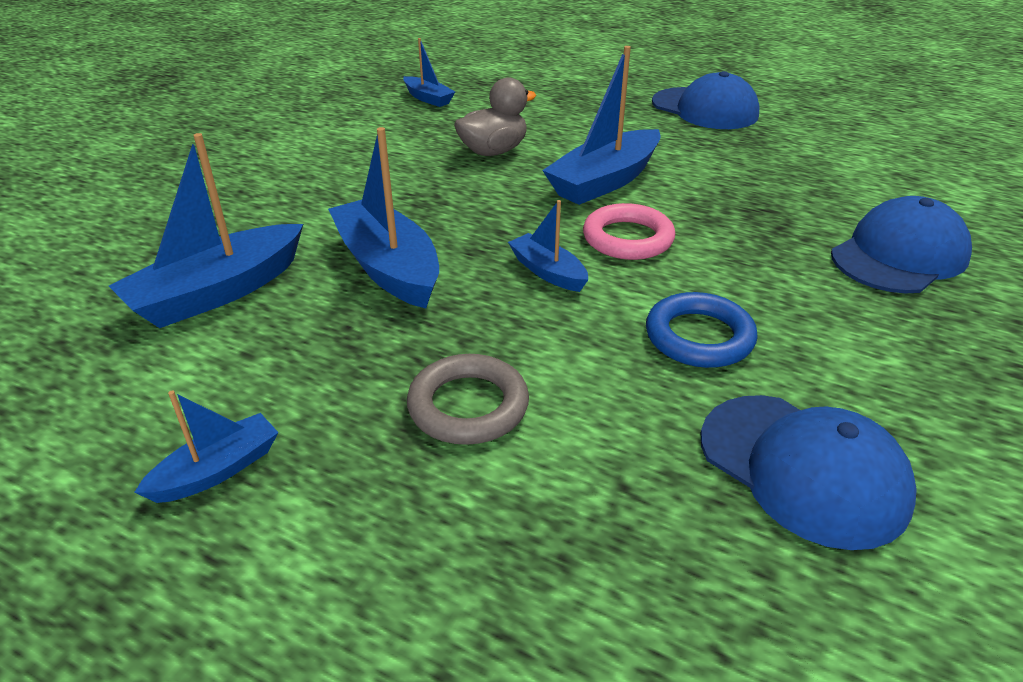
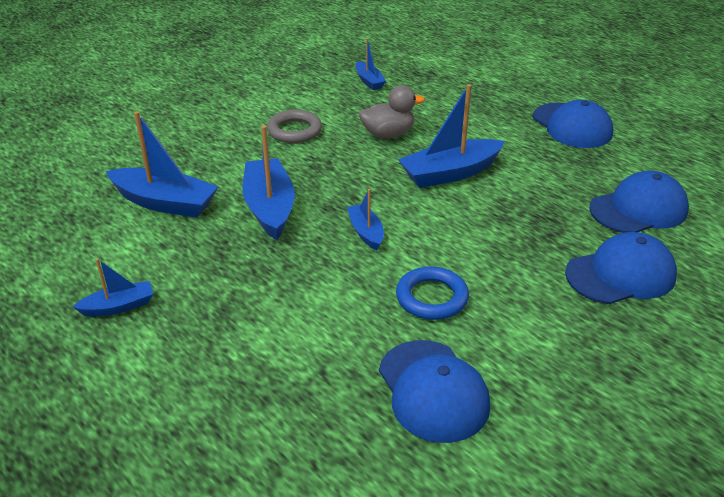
camera: 20 degrees right, 0 degrees up
(218, 292) = (165, 203): blue boat -> blue boat turned 135 degrees counterclockwise
(468, 406) = (265, 305): grey ring -> grey ring (294, 131)
(628, 238) = (435, 220): pink ring -> none
(852, 180) = (638, 209): none -> blue cap

